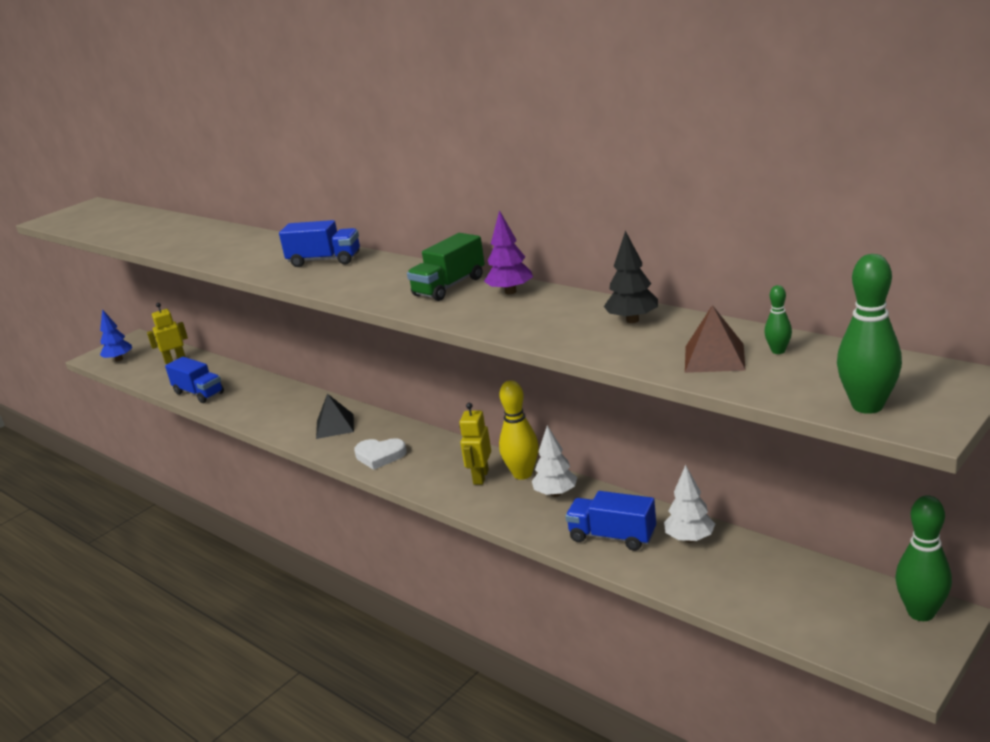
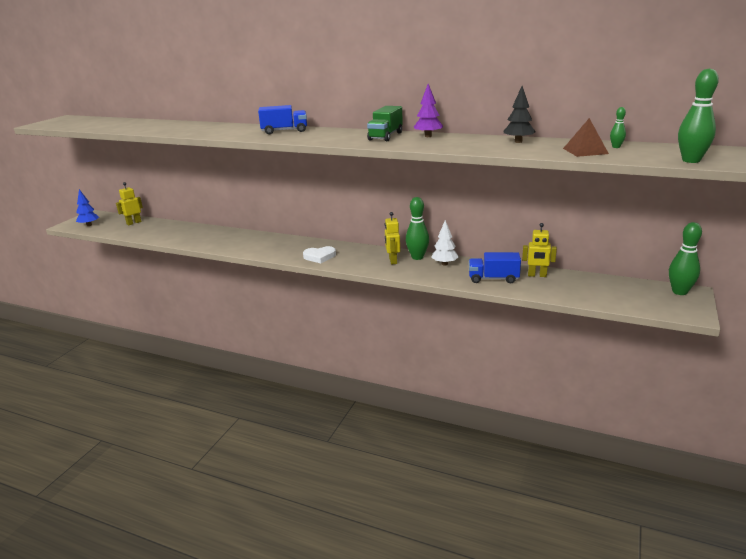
camera: 20 degrees left, 0 degrees up
(199, 393) = (165, 237): blue truck -> none
(335, 426) = (277, 246): black pyramid -> none
(522, 474) = (417, 257): yellow bowling pin -> green bowling pin
(689, 538) = (537, 275): white tree -> yellow robot

